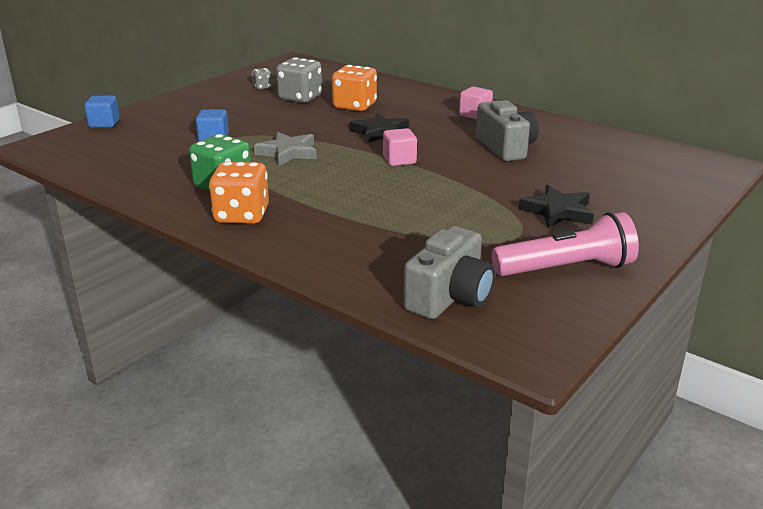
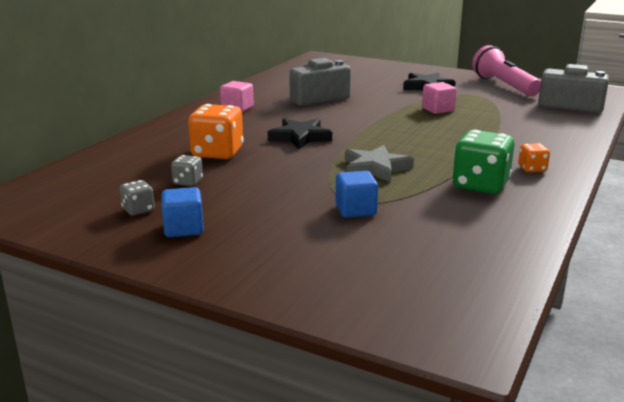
camera: 100 degrees left, 5 degrees down
(104, 124) = (334, 304): blue cube -> blue cube (183, 229)
(242, 215) = (532, 169): orange dice -> orange dice, size x0.50
(300, 98) = (188, 182): grey dice -> grey dice, size x0.50
(399, 160) = (366, 127): pink cube -> pink cube (438, 110)

